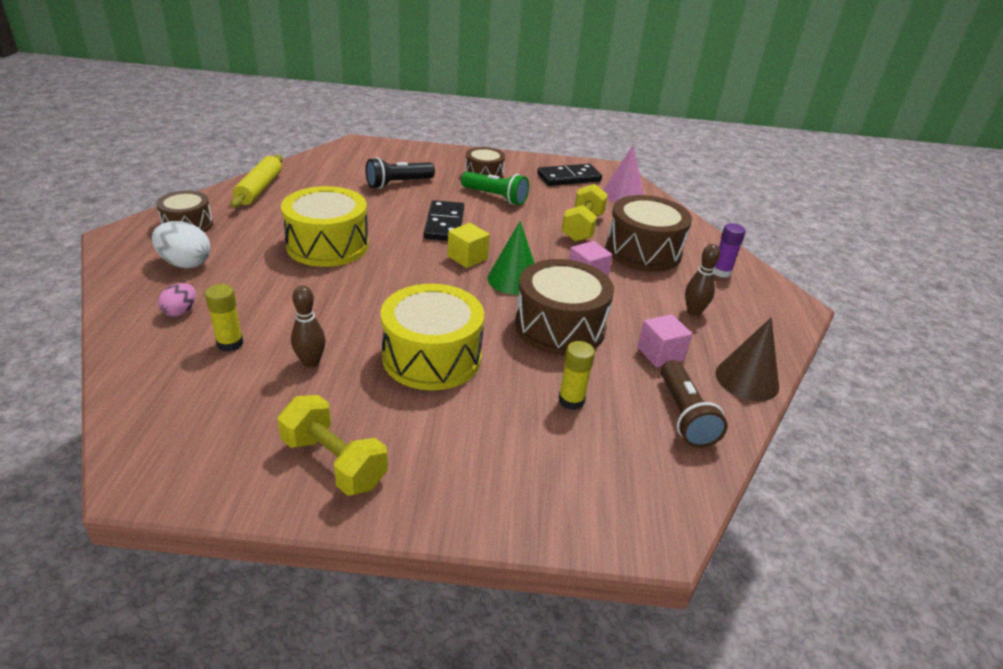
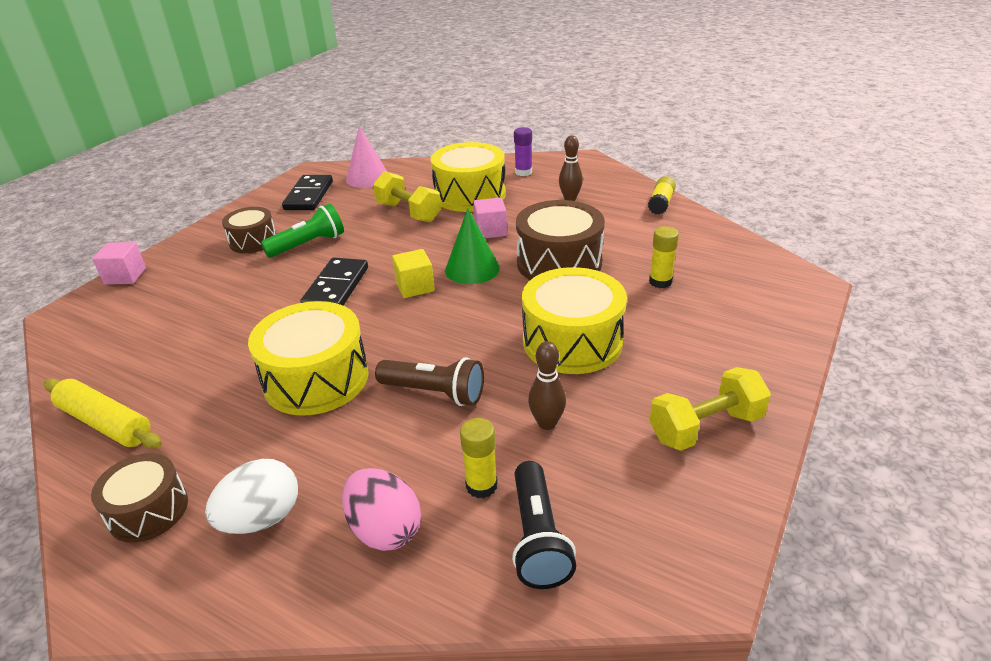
camera: 60 degrees left, 0 degrees up
(180, 311) = (385, 529): pink egg -> pink egg, size x1.65
(398, 183) = (213, 301): black flashlight -> black flashlight (538, 538)
(444, 224) = (336, 287): black domino -> black domino turned 75 degrees clockwise
(643, 251) = (470, 195): brown drum -> yellow drum
(660, 354) = (617, 228): pink cube -> pink cube (125, 276)
(684, 415) = (692, 239): brown flashlight -> brown flashlight (434, 393)
(747, 379) = (661, 203): brown cone -> yellow glue stick

